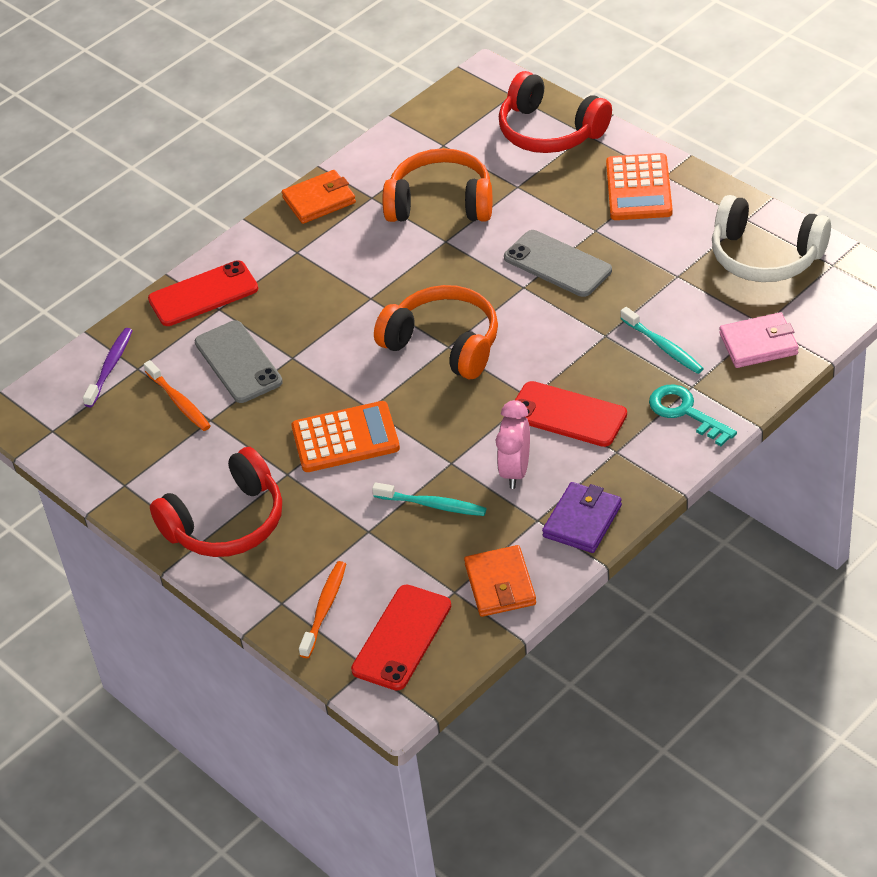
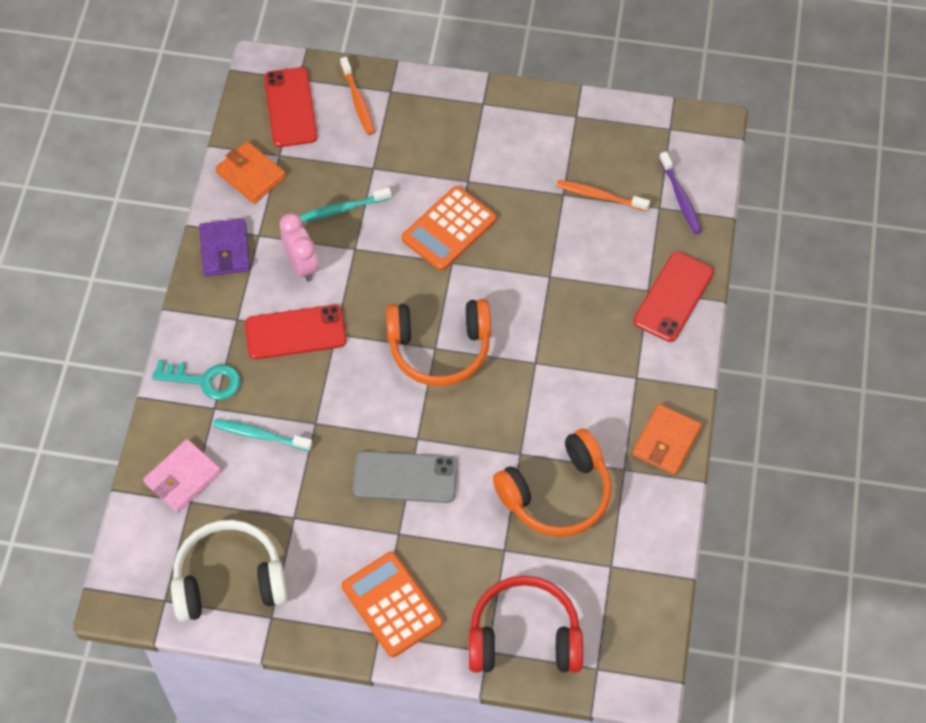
camera: 140 degrees right, 15 degrees up
(226, 522) = (477, 125): red headphones -> none
(238, 362) = (587, 251): grey phone -> none

